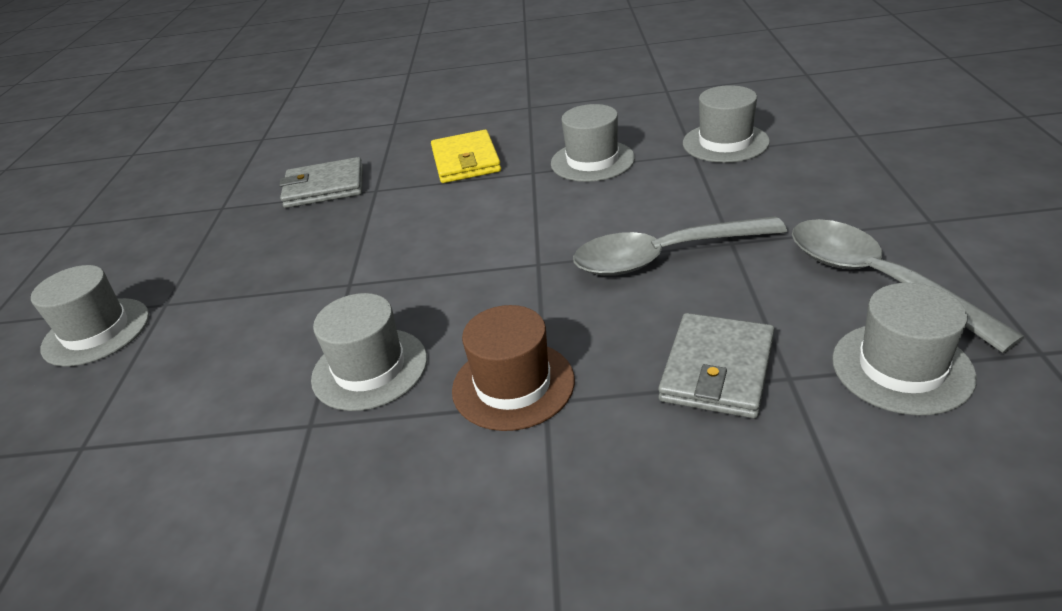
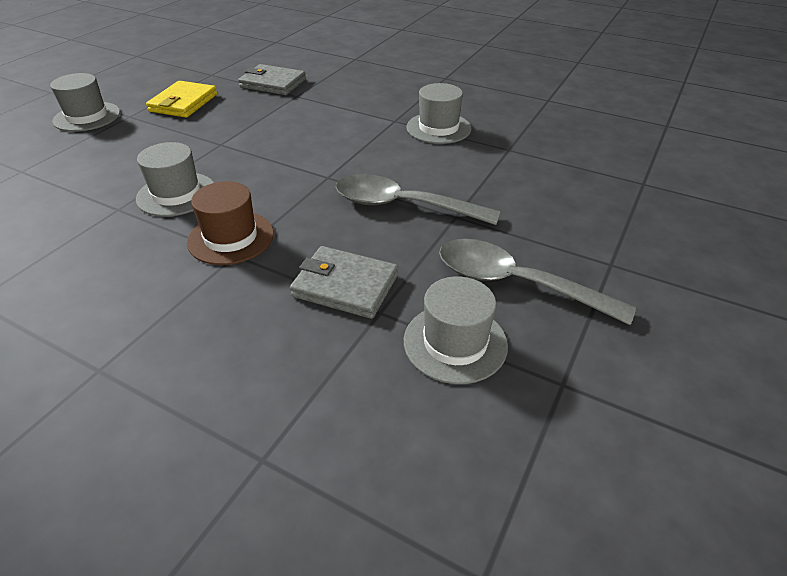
camera: 25 degrees right, 5 degrees up
(466, 161) = (365, 98): yellow wallet -> yellow wallet (183, 103)
(717, 369) = (345, 285): grey wallet -> grey wallet turned 60 degrees clockwise
(725, 143) = (540, 151): grey hat -> none
(876, 280) = (515, 283): grey spoon -> grey spoon turned 60 degrees counterclockwise

